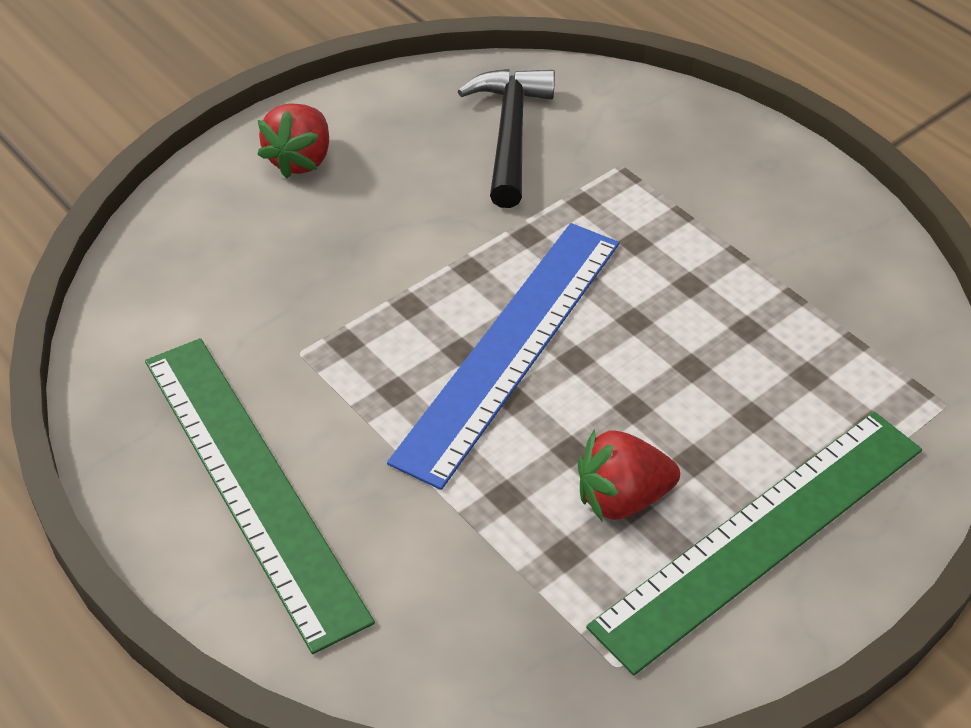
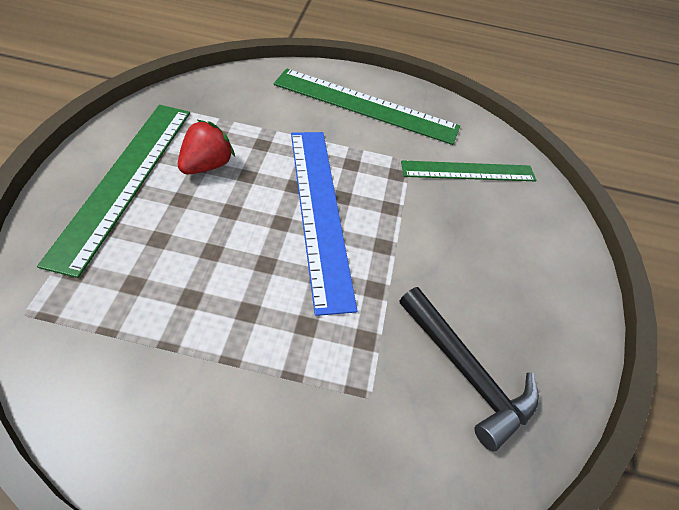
camera: 135 degrees right, 5 degrees up
(235, 294) = (468, 171): none -> green ruler
(300, 160) = (544, 263): red strawberry -> none

